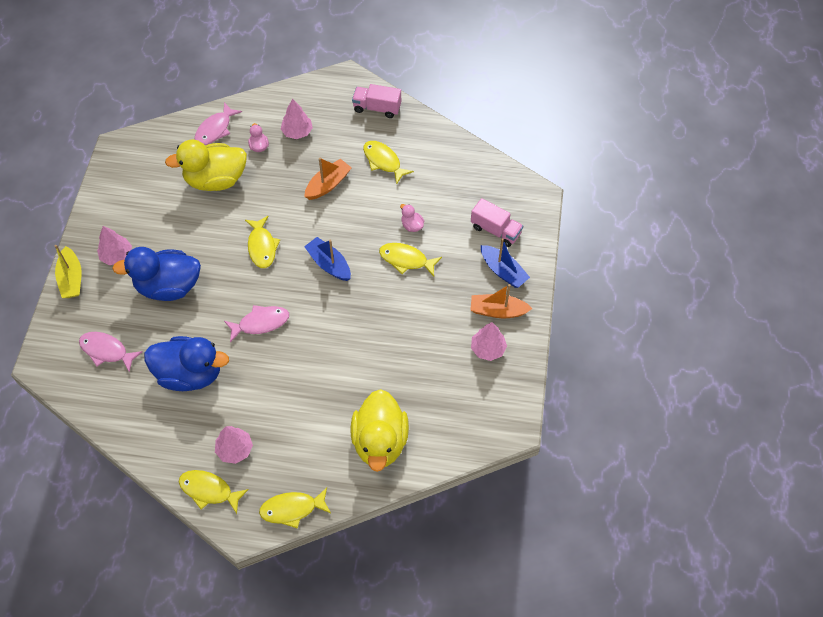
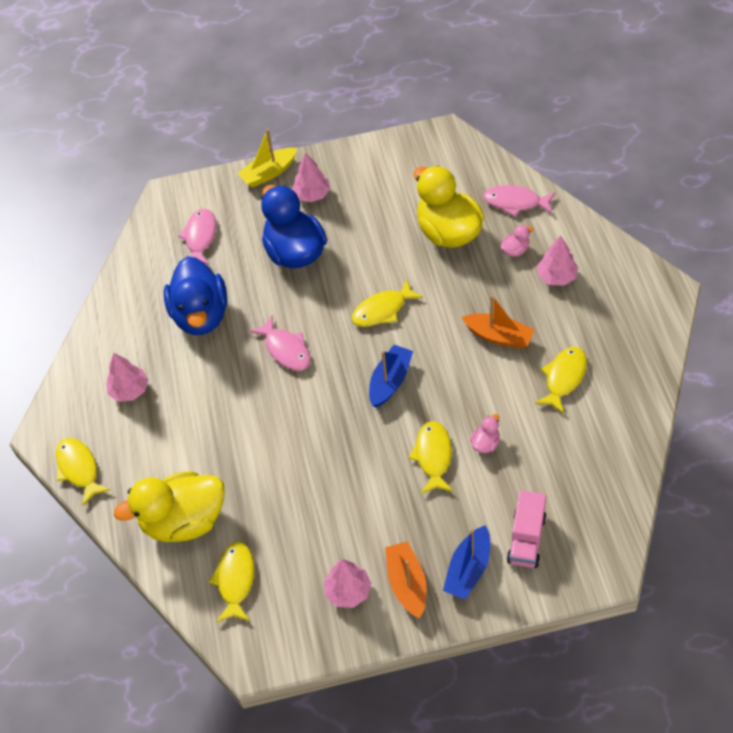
camera: 75 degrees right, 5 degrees down
(209, 490) = (78, 388): yellow fish -> yellow fish (235, 580)
(377, 108) = (641, 340): pink truck -> none

